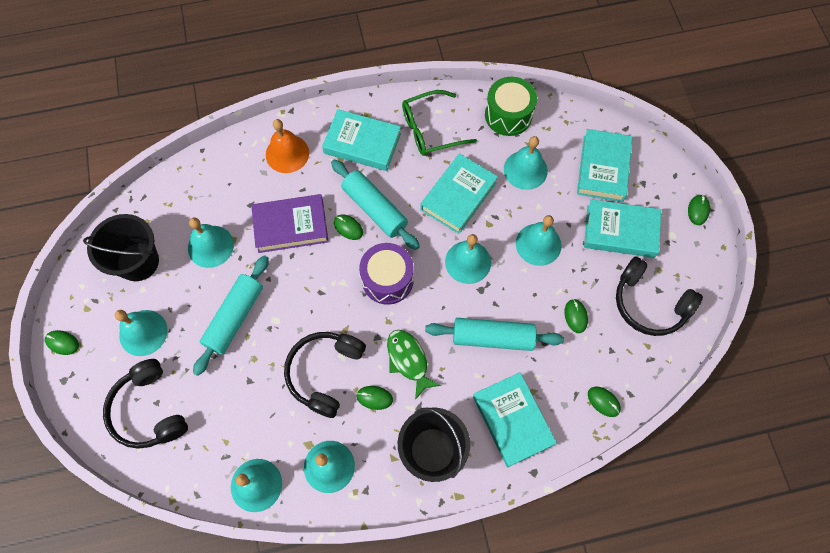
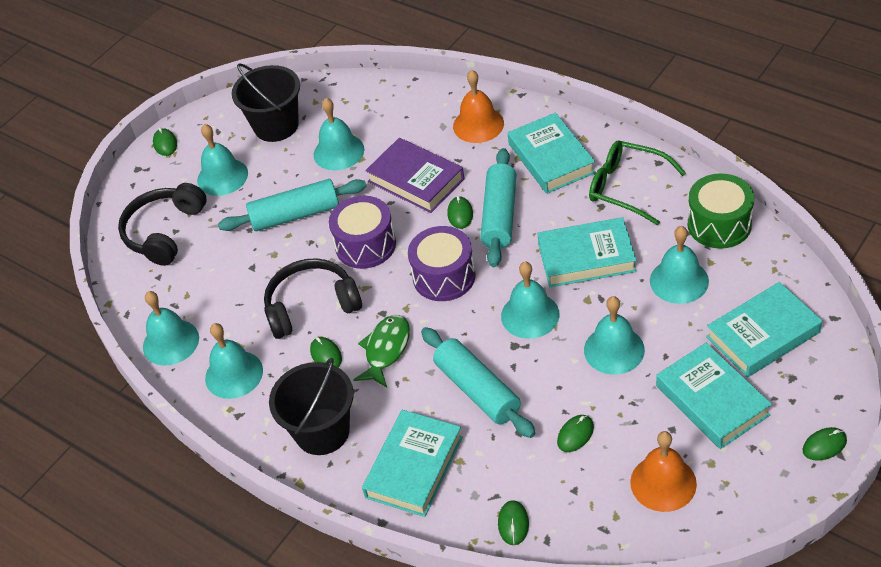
camera: 55 degrees right, 20 degrees down
(310, 299) = (365, 245): none -> purple drum
(649, 303) = (663, 483): black headphones -> orange bell

